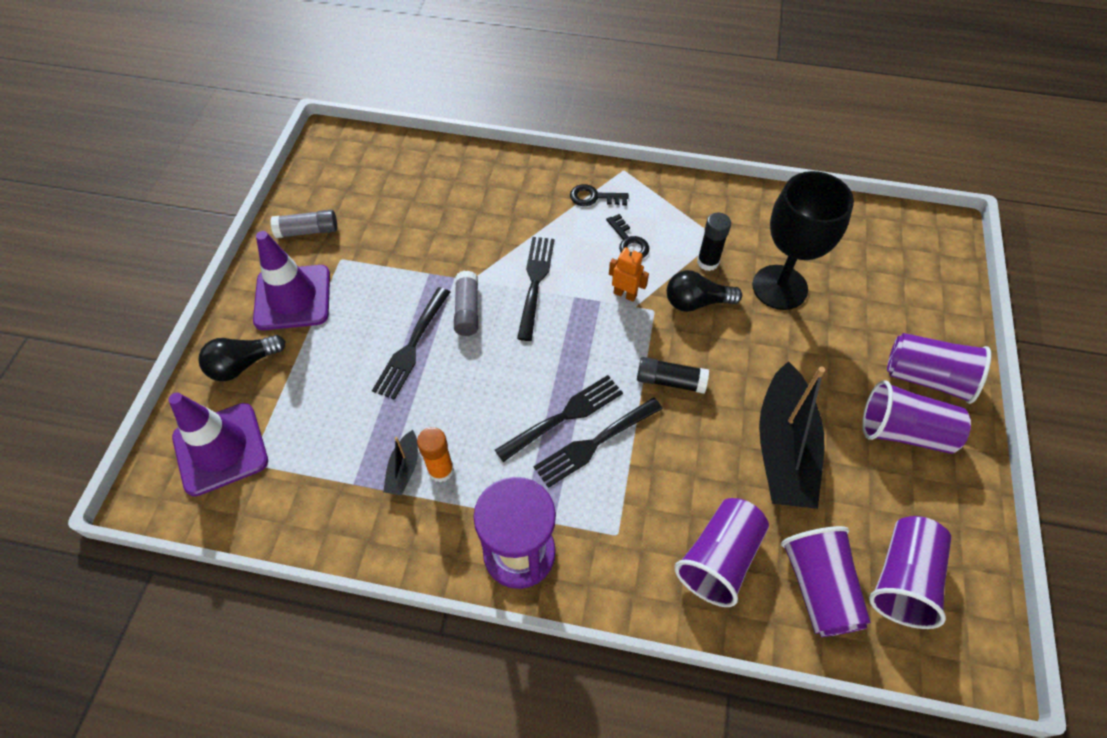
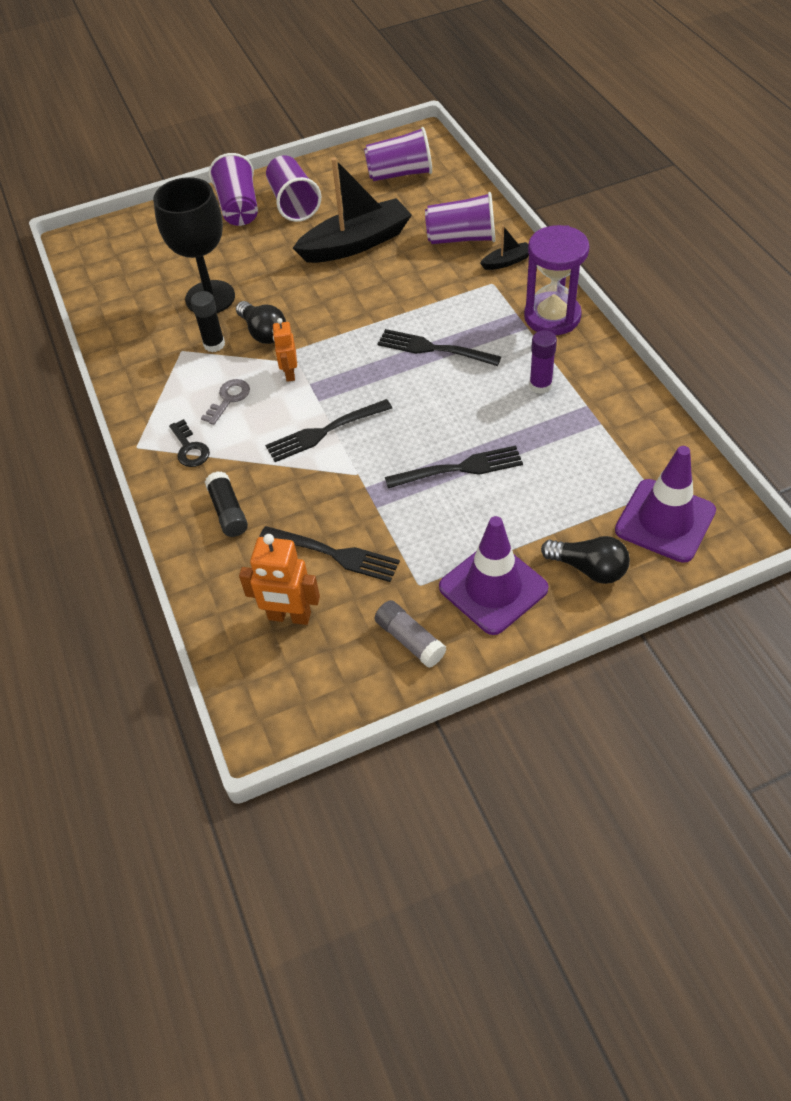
camera: 120 degrees left, 5 degrees down
(390, 183) = (289, 616): none -> orange robot
(404, 469) = (561, 405): black boat -> black boat (506, 261)
(441, 470) = (540, 385): orange glue stick -> purple glue stick
(467, 310) = (392, 457): grey glue stick -> none
(595, 442) = (438, 324): black fork -> black fork (333, 554)
(628, 242) = (229, 399): black key -> grey key
(670, 381) = (351, 313): black glue stick -> black glue stick (228, 511)
(818, 587) = (438, 198): purple cup -> none

